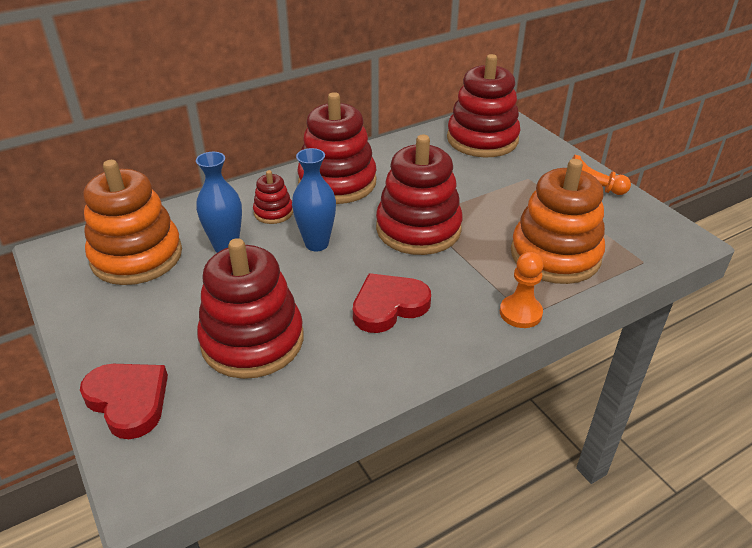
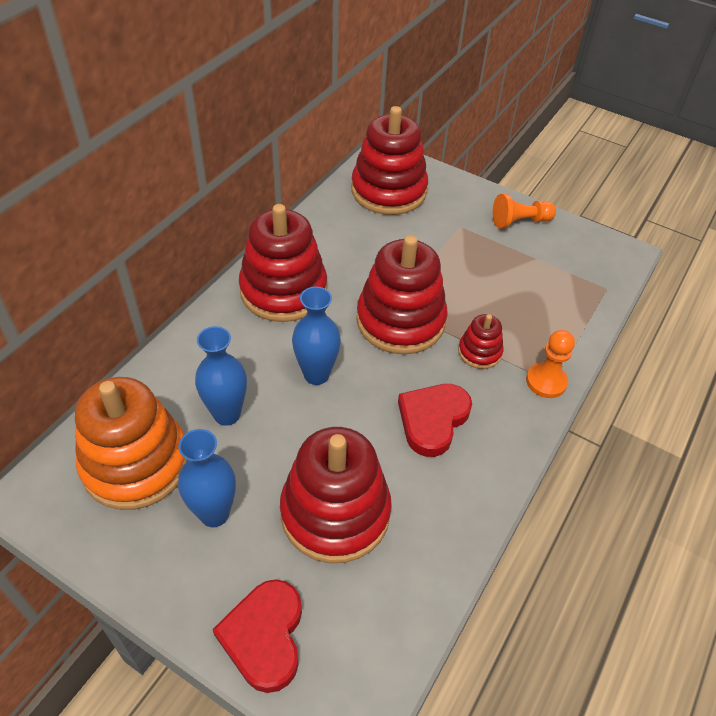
camera: 30 degrees left, 10 degrees up
(128, 401) = (264, 636): red heart -> red heart turned 105 degrees counterclockwise
(162, 307) = (214, 513): none -> blue vase
(273, 212) = (244, 352): red stacking toy -> red stacking toy (479, 352)
(555, 255) = (535, 307): orange stacking toy -> none

